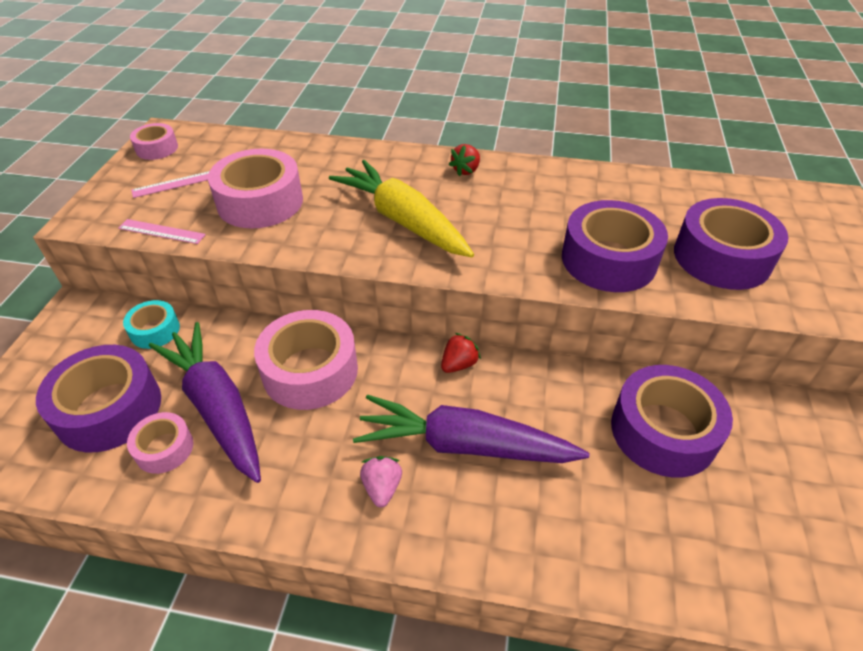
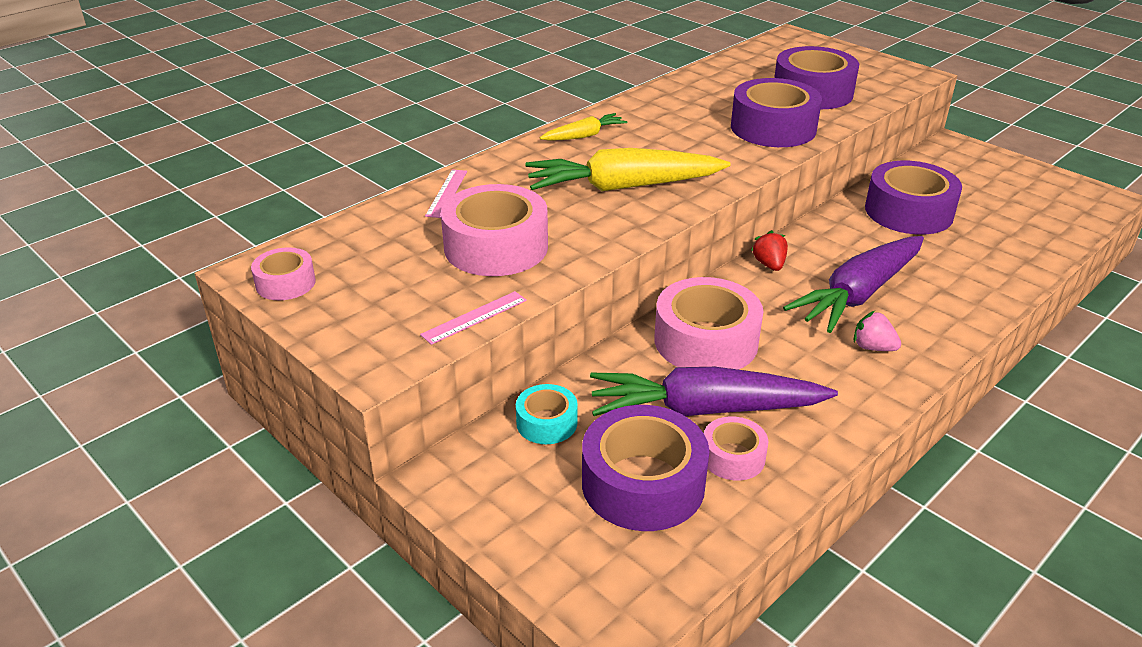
camera: 55 degrees left, 10 degrees down
(175, 184) = (386, 288): pink ruler -> pink ruler (446, 193)
(466, 170) = (584, 136): red strawberry -> yellow carrot

